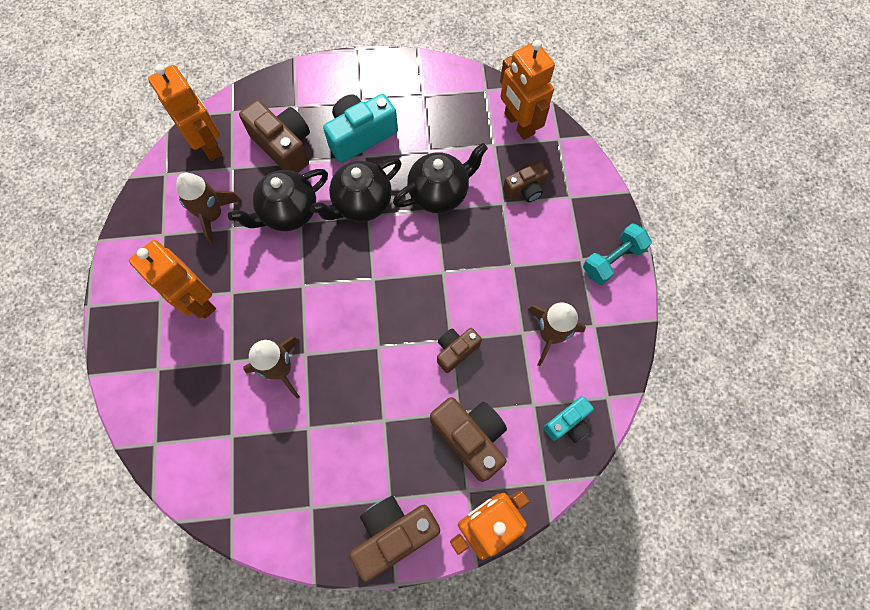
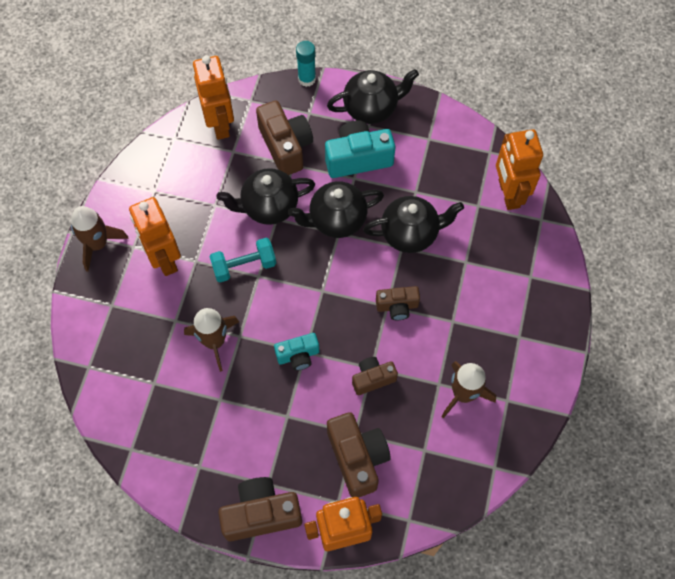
camera: 20 degrees right, 5 degrees down
(213, 215) = (202, 188): brown rocket -> brown rocket (98, 244)
(281, 73) = (307, 79): none -> turquoise glue stick
(356, 83) = (371, 108): none -> black teapot
(525, 189) = (491, 256): brown camera -> brown camera (397, 306)
(568, 423) = (449, 477): turquoise camera -> turquoise camera (298, 356)
(612, 260) = (548, 347): turquoise dumbbell -> turquoise dumbbell (244, 266)

